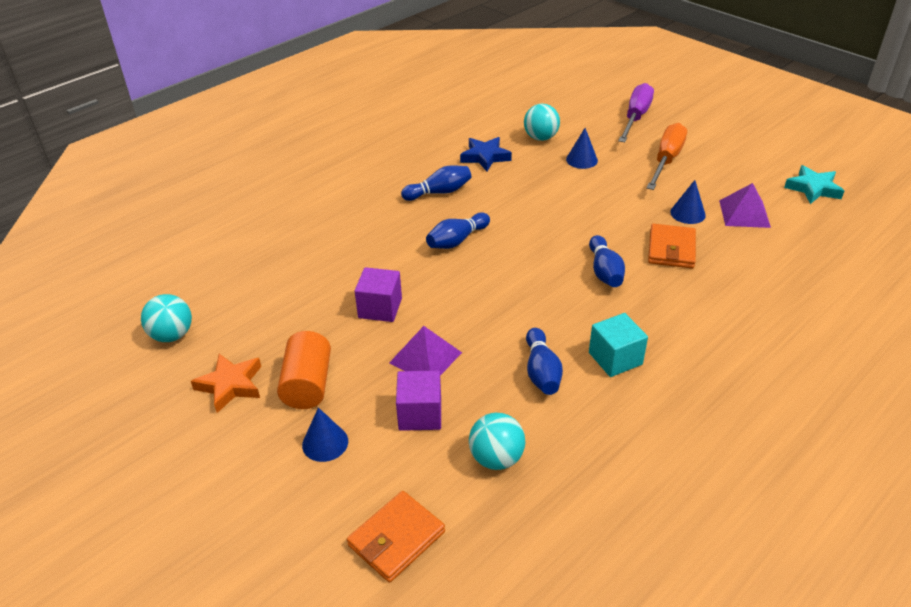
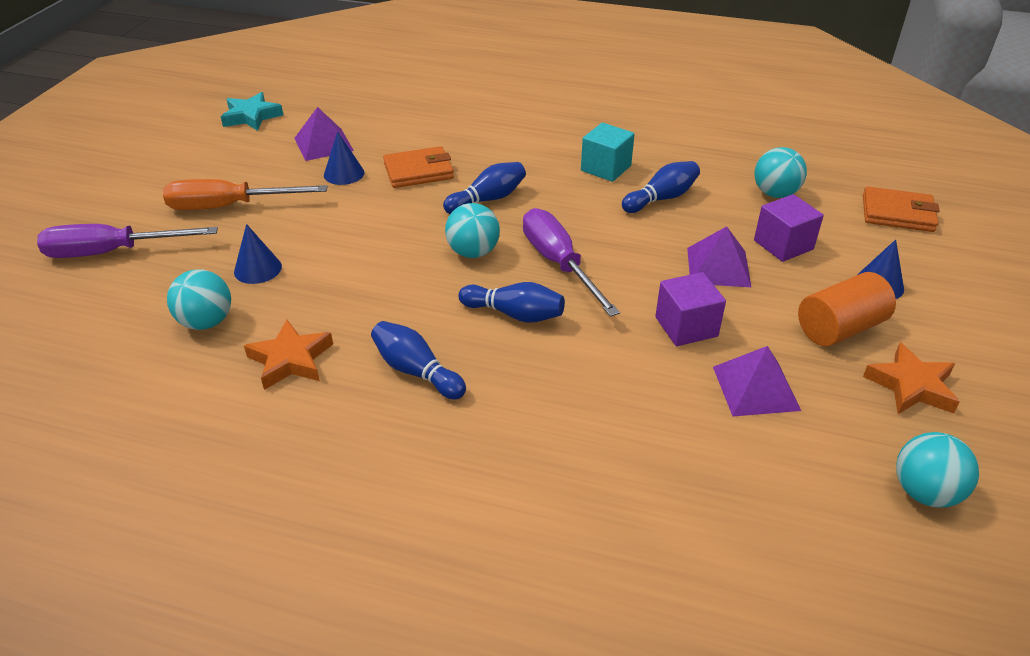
camera: 120 degrees left, 0 degrees up
(303, 311) = (756, 388): none -> purple pyramid
(485, 157) = (290, 360): blue star -> orange star
(494, 278) = (559, 264): none -> purple screwdriver
(537, 244) = (473, 252): none -> turquoise ball

